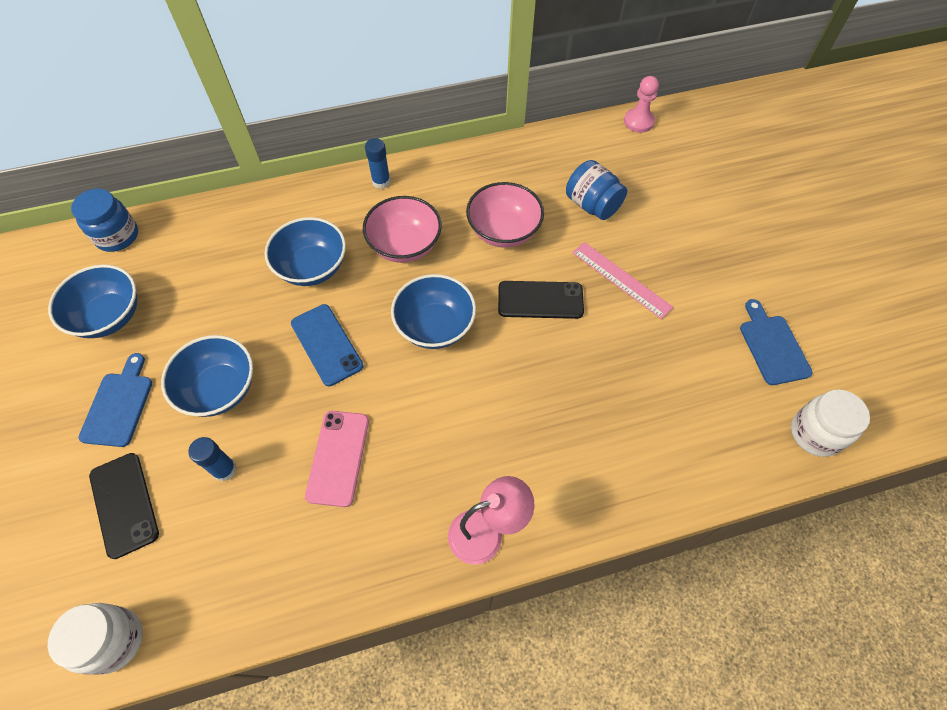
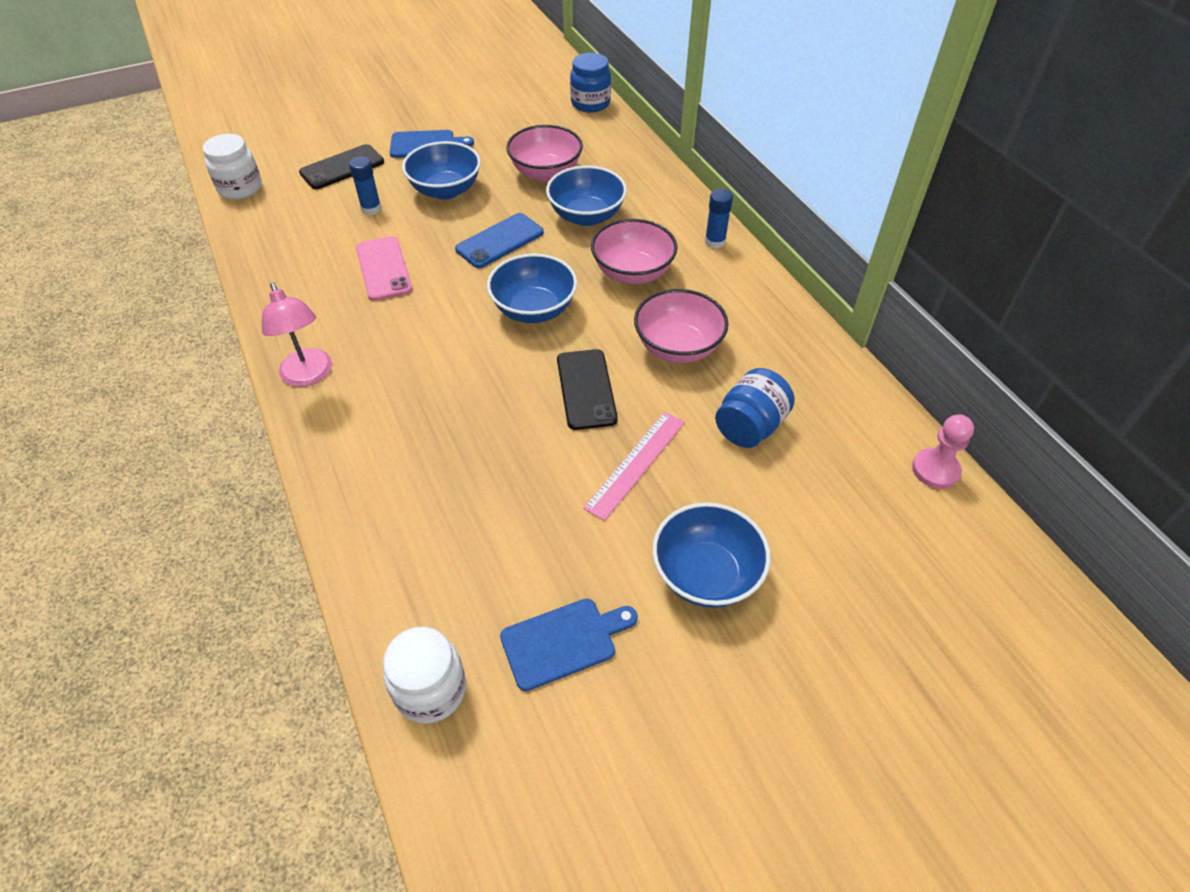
camera: 80 degrees right, 10 degrees down
(109, 316) = (508, 120): blue bowl -> blue bowl (706, 574)
(227, 292) = (545, 172): none -> pink bowl
(338, 457) = (383, 269): pink phone -> pink phone turned 75 degrees clockwise

